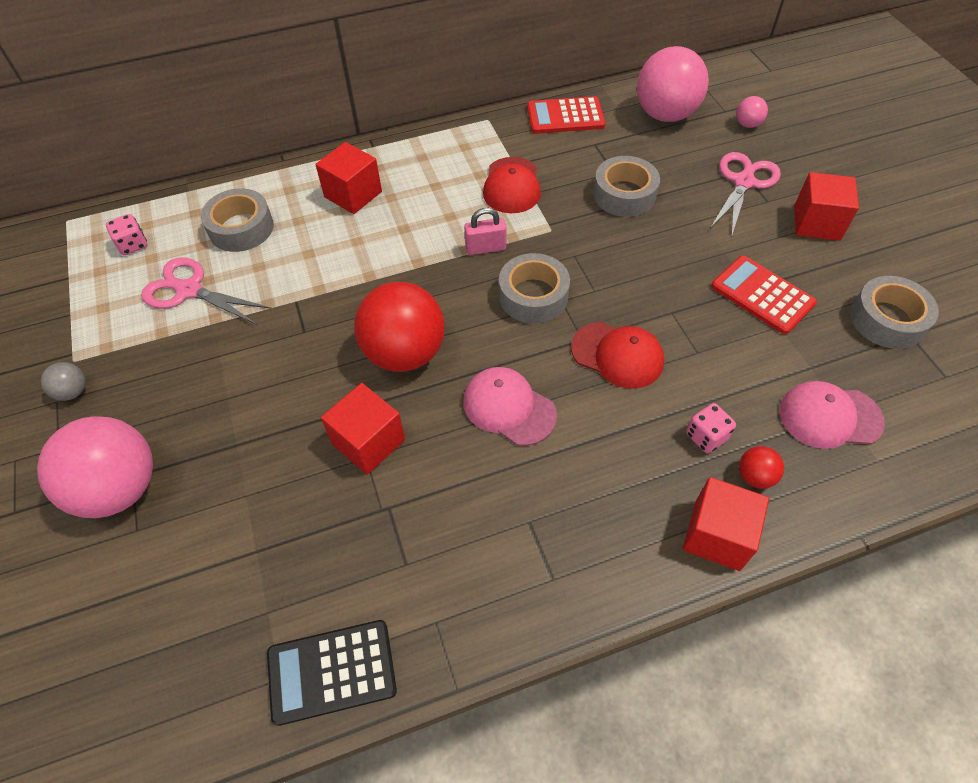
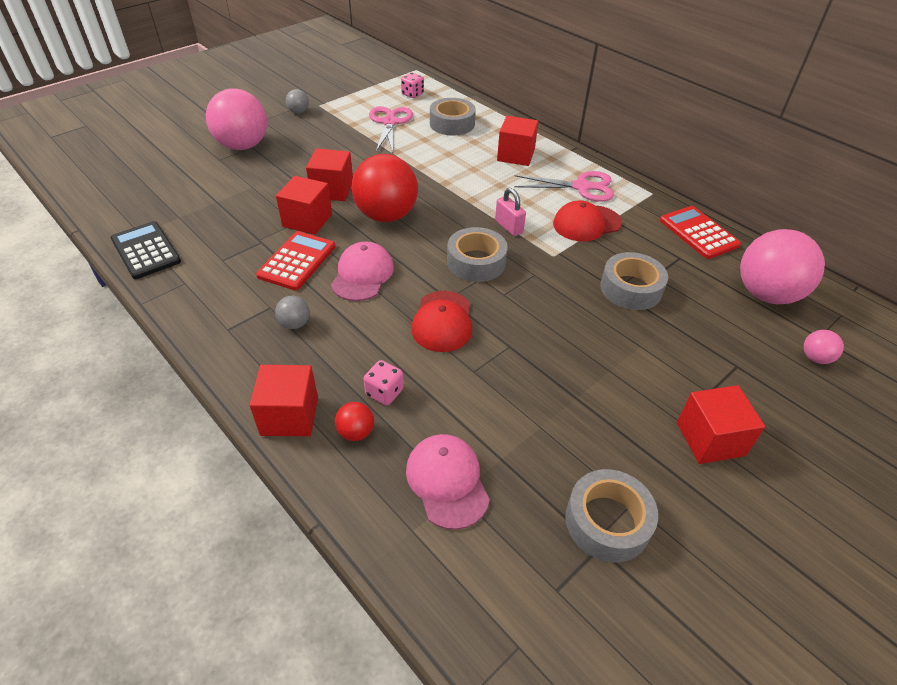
camera: 65 degrees right, 10 degrees down
(314, 397) = (332, 190): none -> red cube
(570, 499) = (295, 324): none -> grey ball
(743, 182) = (720, 369): pink scissors -> pink scissors (581, 187)
(762, 295) = (572, 407): red calculator -> red calculator (297, 261)

